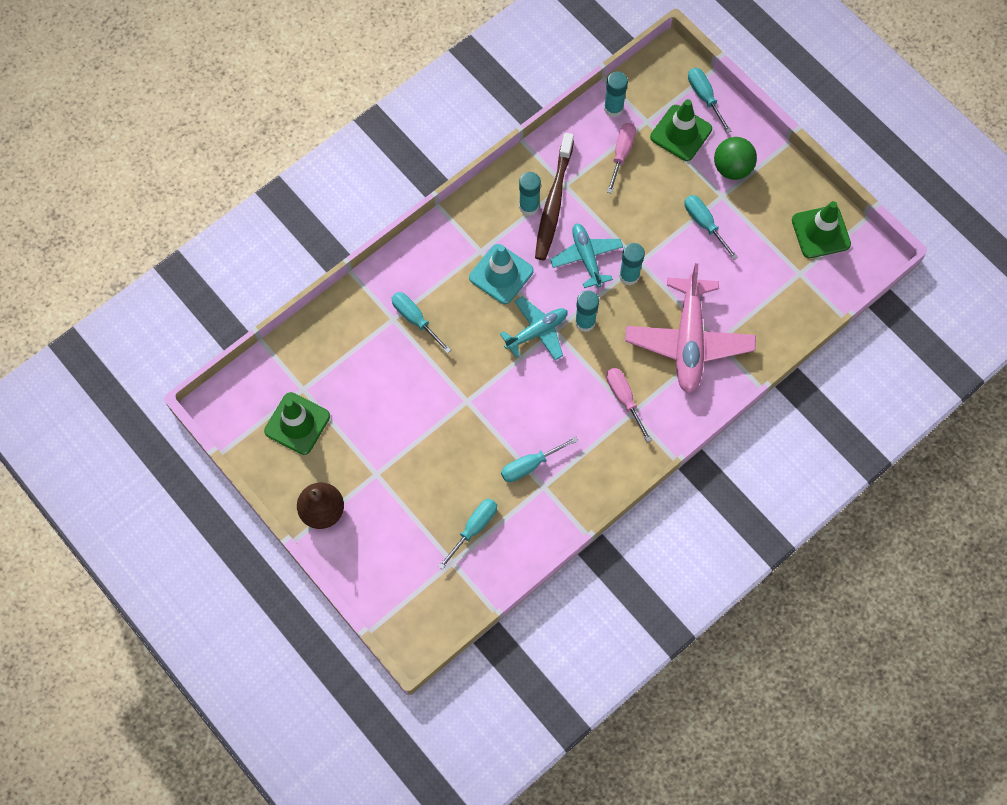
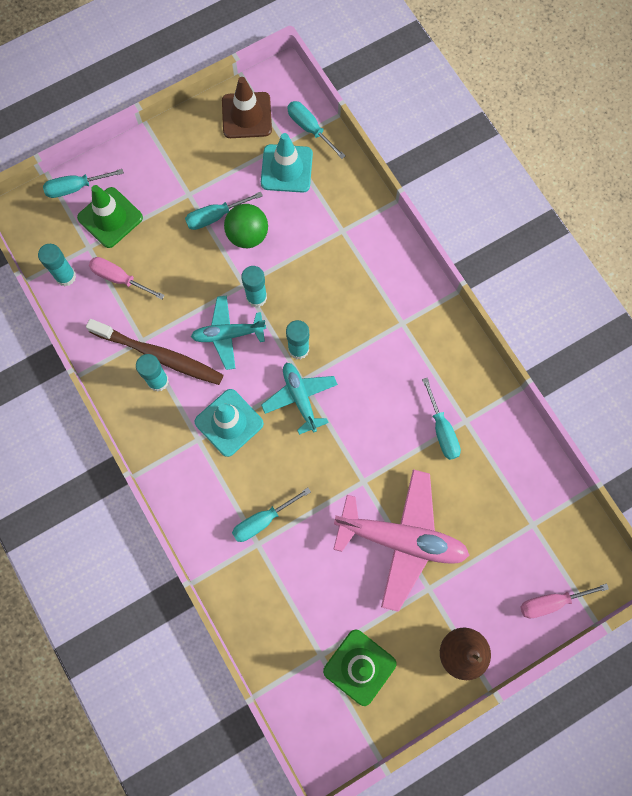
camera: 80 degrees left, 5 degrees up
(473, 528) = (500, 497): turquoise screwdriver -> turquoise screwdriver (310, 129)
(624, 399) = (387, 327): pink screwdriver -> pink screwdriver (551, 602)
(689, 340) = (336, 256): pink plane -> pink plane (401, 539)
(732, 168) = (160, 178): green ball -> green ball (247, 235)
(771, 279) = (286, 168): none -> turquoise traffic cone
(821, 232) = (246, 115): green traffic cone -> brown traffic cone

